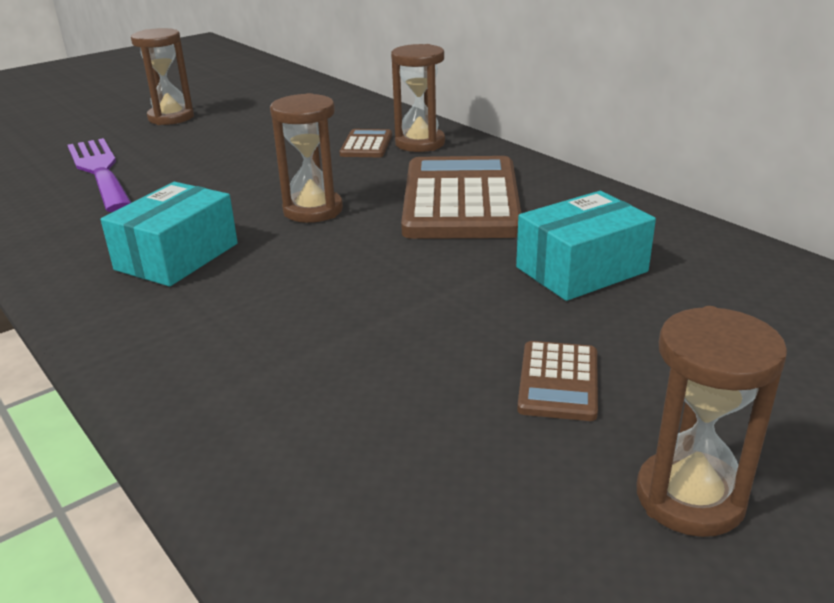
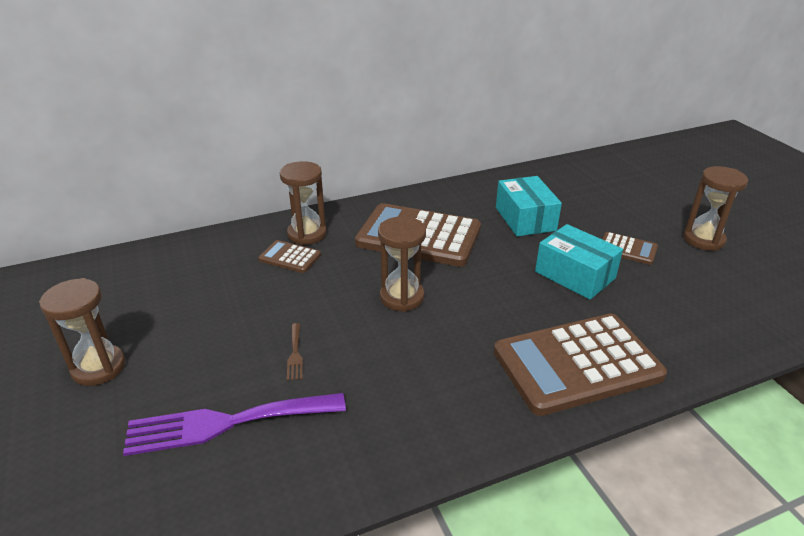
camera: 75 degrees left, 5 degrees up
(177, 256) = (451, 369): turquoise box -> turquoise box (575, 275)
(195, 343) = (576, 364): none -> brown calculator
(196, 178) = (295, 354): none -> brown fork

